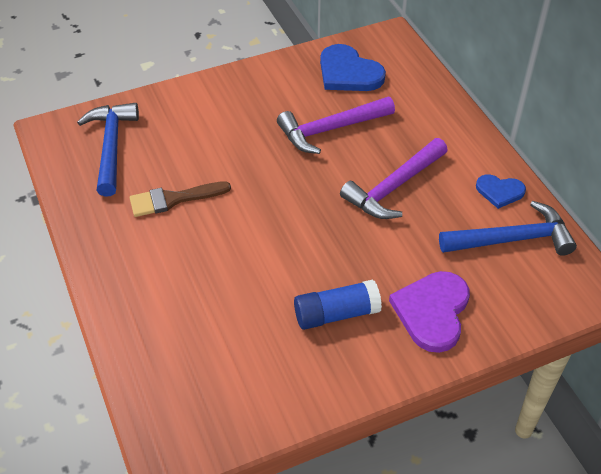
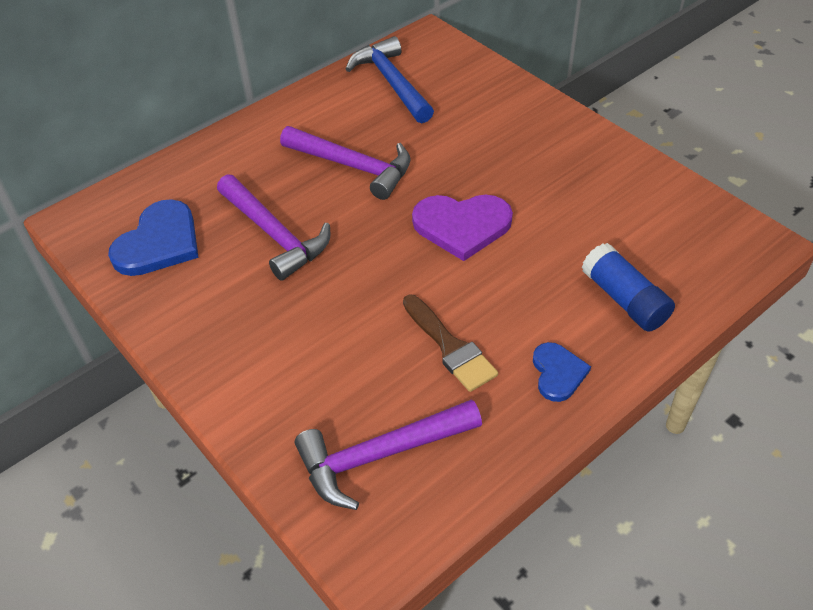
camera: 105 degrees left, 0 degrees up
(111, 146) = (380, 455): blue hammer -> purple hammer
(336, 314) = (540, 172): blue glue stick -> blue glue stick (624, 299)
(432, 311) = (502, 115): purple heart -> purple heart (462, 226)
(499, 191) = (331, 97): blue heart -> blue heart (558, 373)

